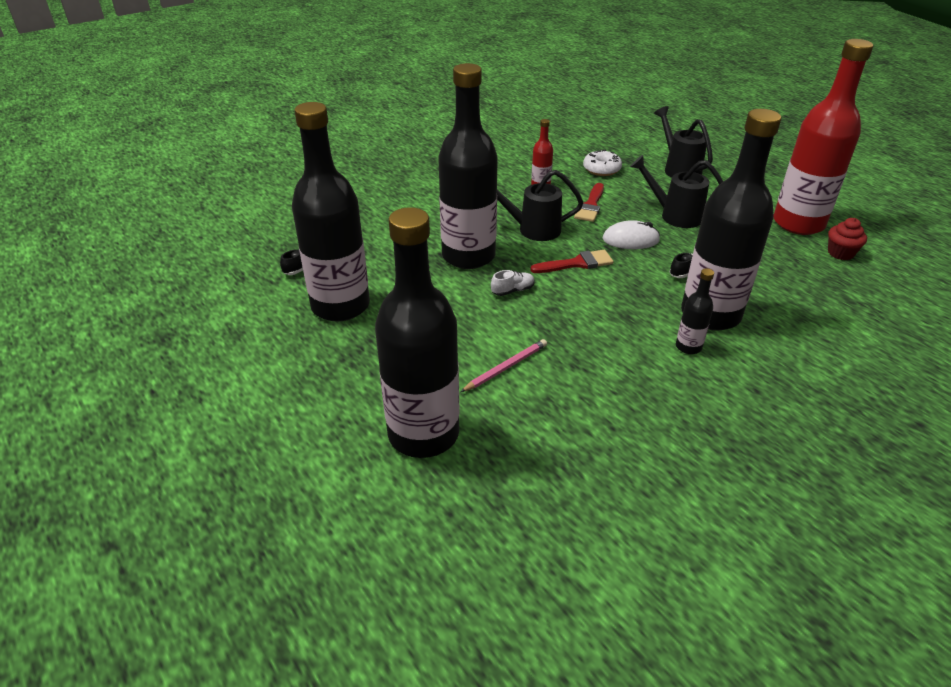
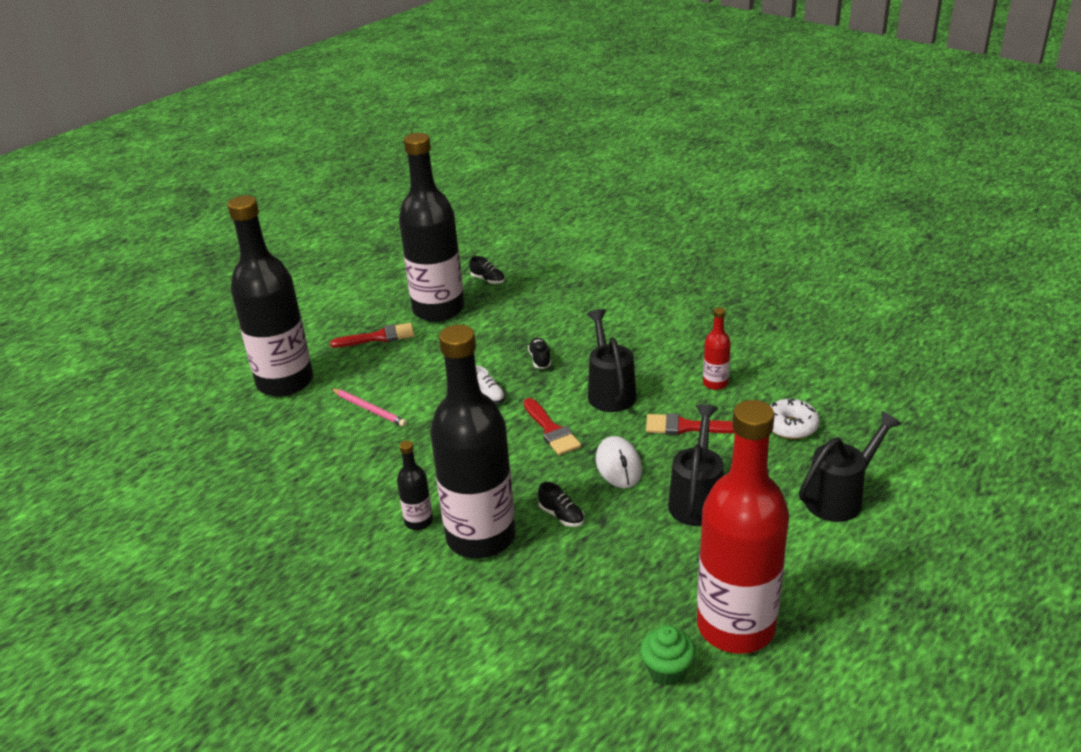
camera: 80 degrees right, 5 degrees down
(369, 352) = (379, 337): none -> red brush
(468, 256) = (540, 359): black bottle -> black shoe
(840, 253) = (667, 670): red cupcake -> green cupcake

